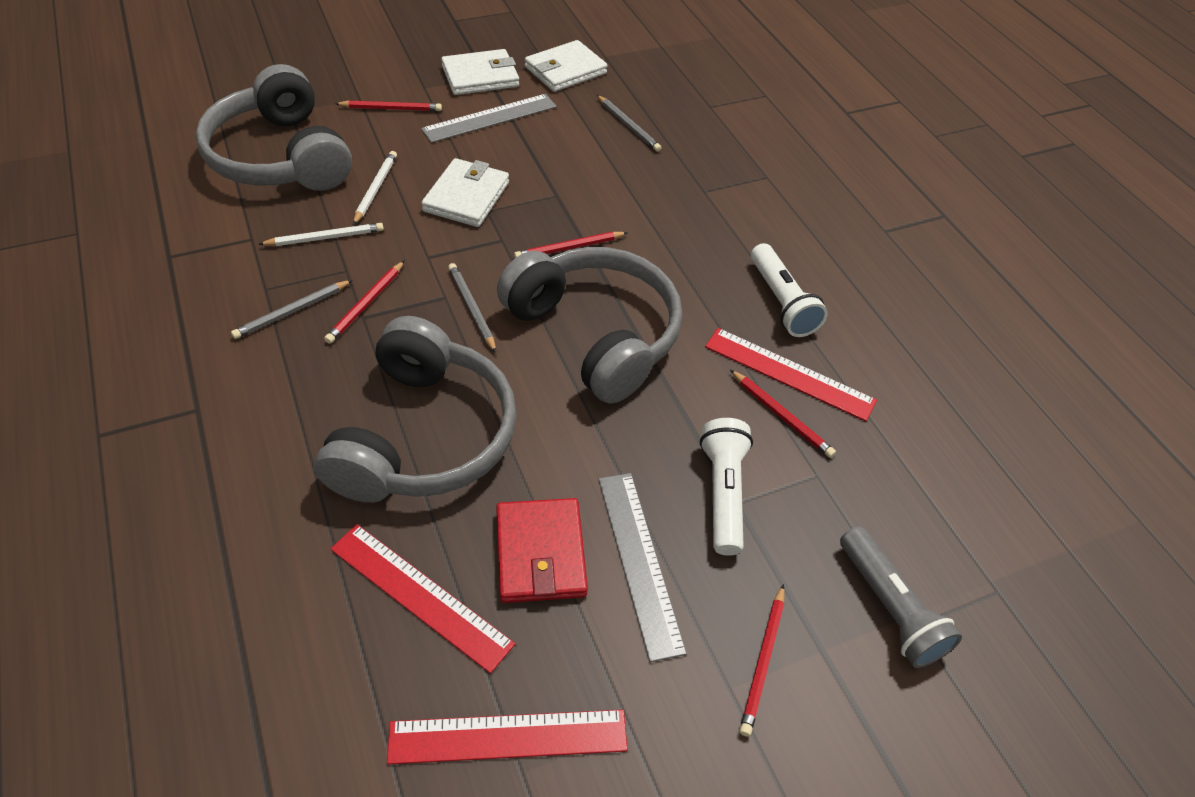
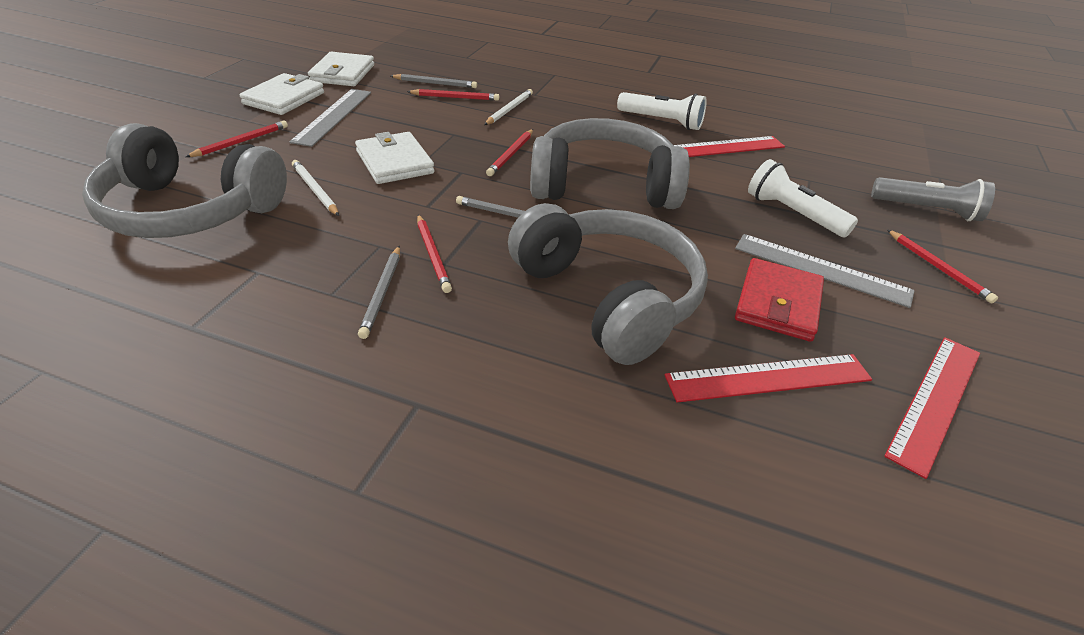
camera: 45 degrees left, 10 degrees down
(325, 237) = (325, 237): white pencil -> white pencil (509, 109)
(540, 553) = (778, 303): red wallet -> red wallet turned 75 degrees clockwise
(781, 415) = (751, 166): red pencil -> red pencil (455, 97)

